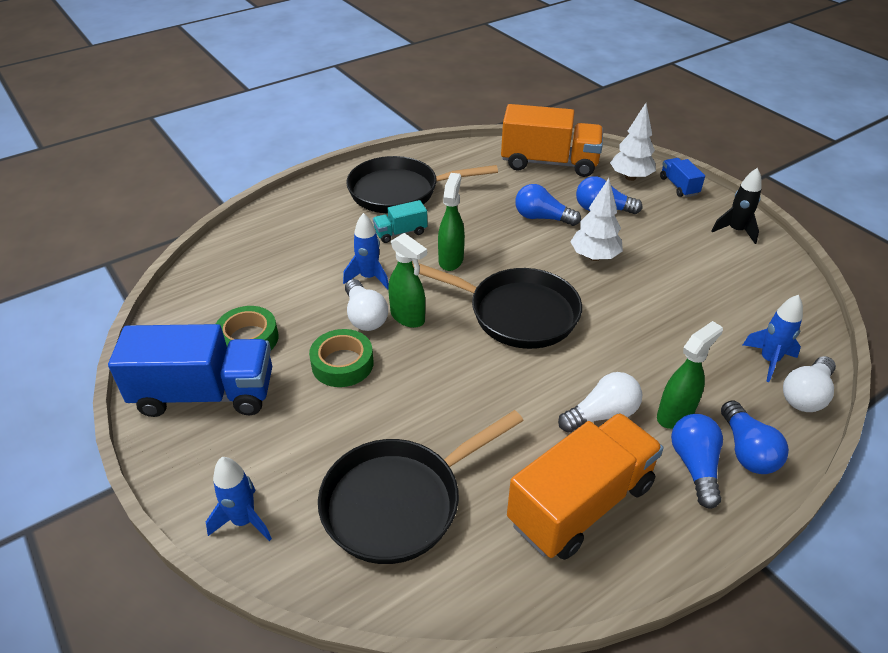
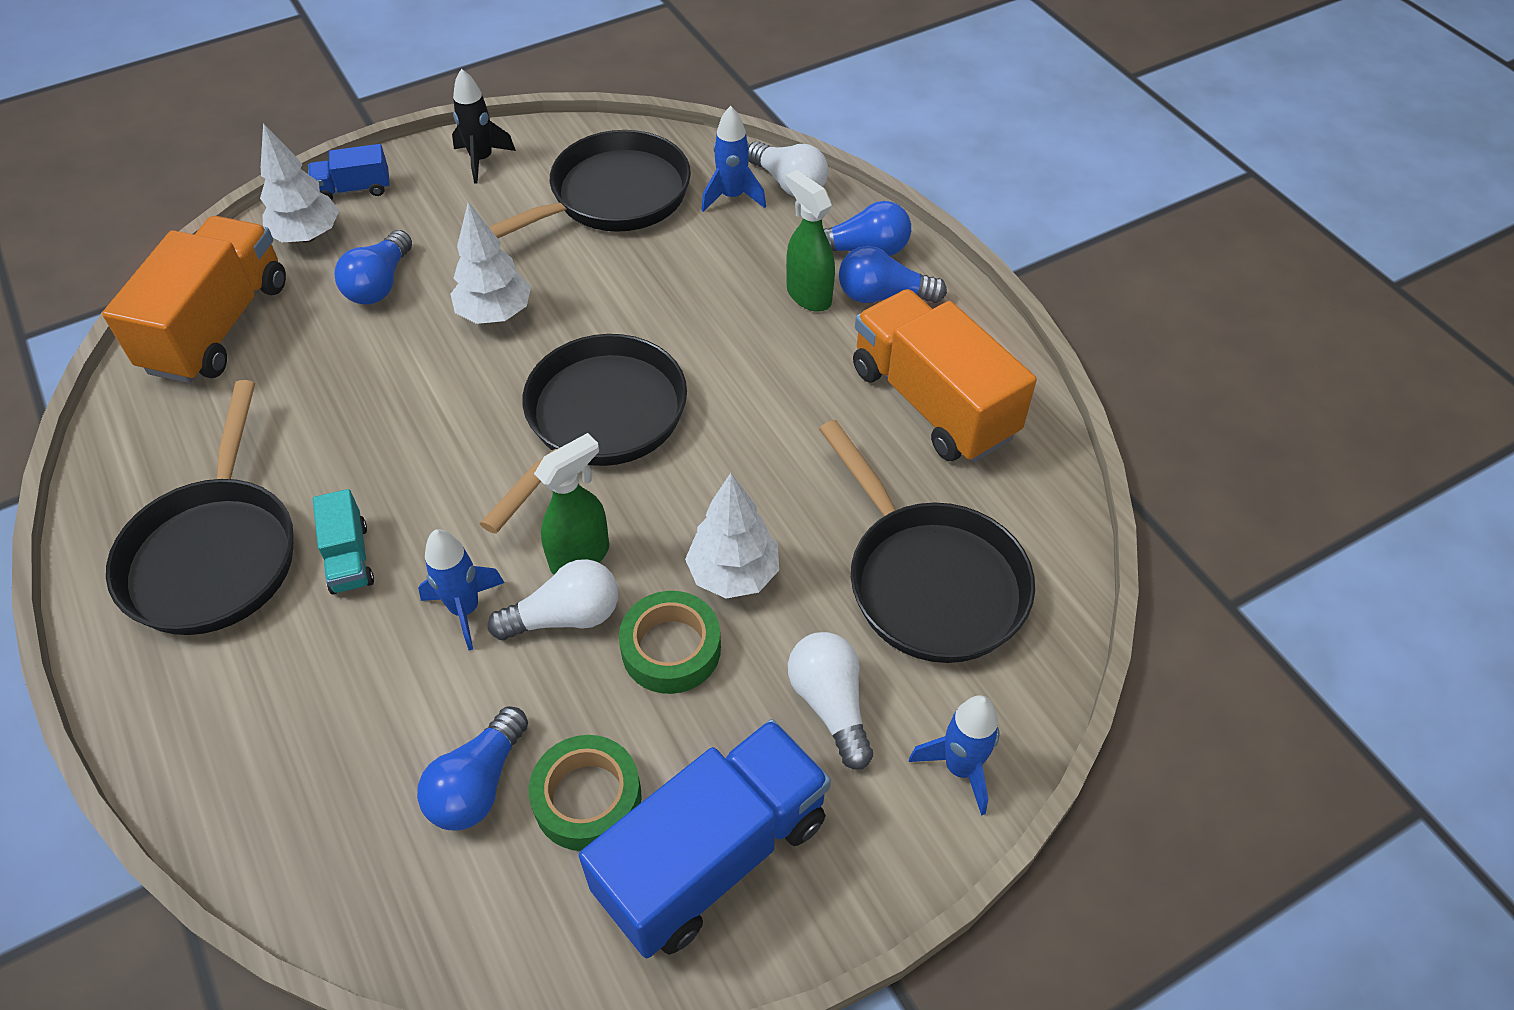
camera: 85 degrees left, 10 degrees up
(205, 394) = (712, 856): blue truck -> blue truck turned 45 degrees clockwise
(399, 389) = (733, 574): none -> white tree
(451, 260) = (451, 489): green spray bottle -> none
(542, 218) = (376, 359): blue light bulb -> blue light bulb (478, 784)
(602, 414) = (802, 360): white light bulb -> white light bulb (830, 704)
(732, 295) = (612, 197): none -> black pan

